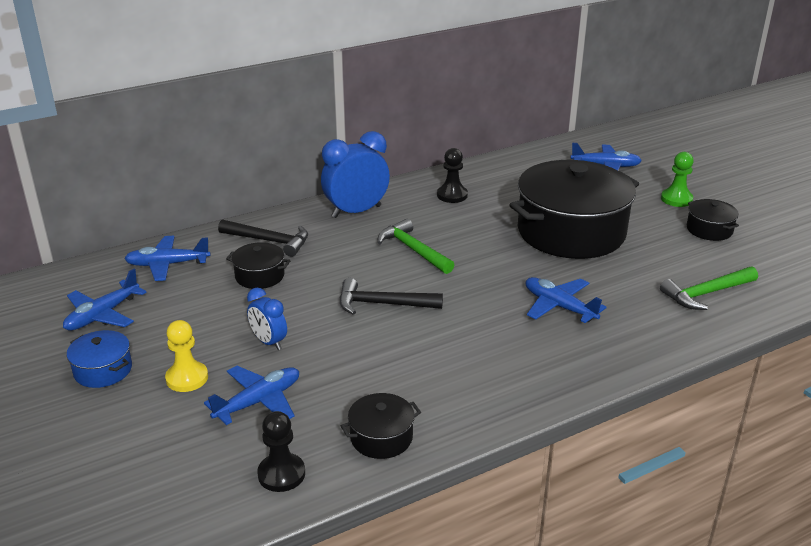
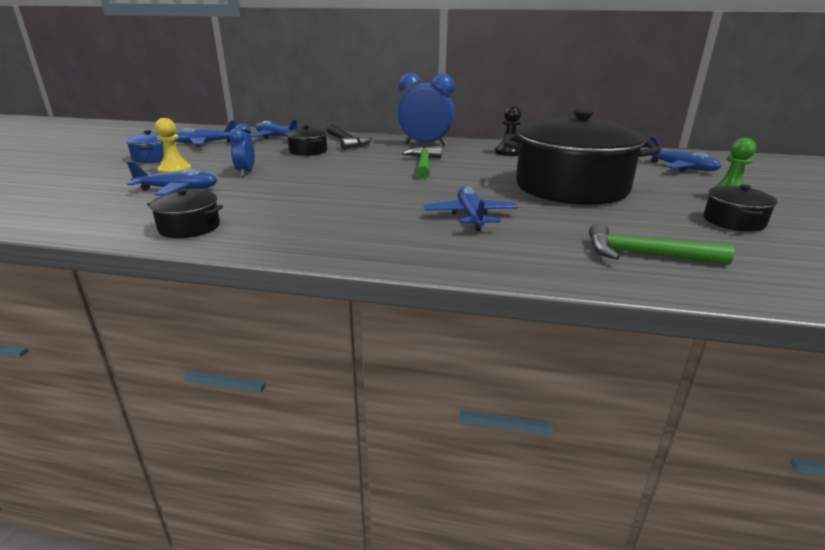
camera: 40 degrees right, 5 degrees down
(281, 474) = (104, 219): black pawn -> none
(383, 304) = (346, 178): black hammer -> none

